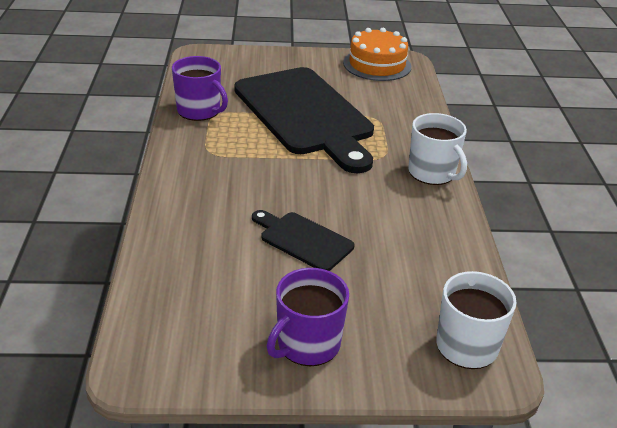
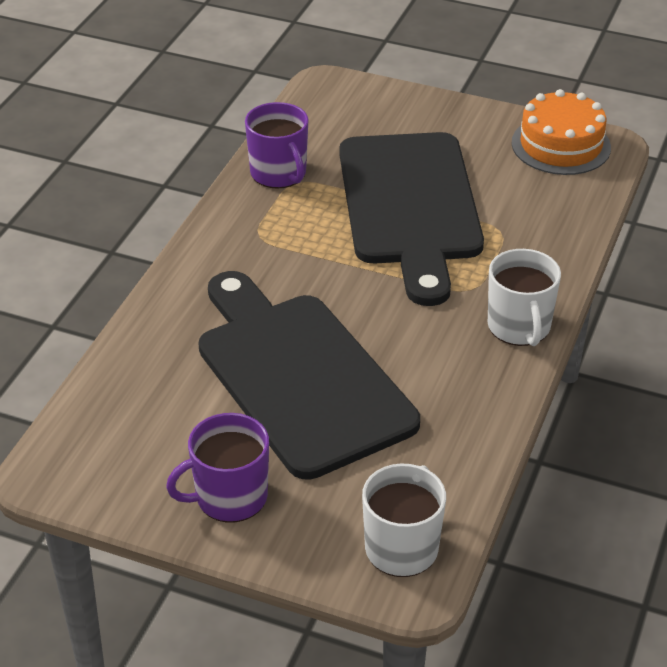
camera: 25 degrees right, 5 degrees up
(303, 240) = (299, 377): black cutting board -> black cutting board, size x2.19

